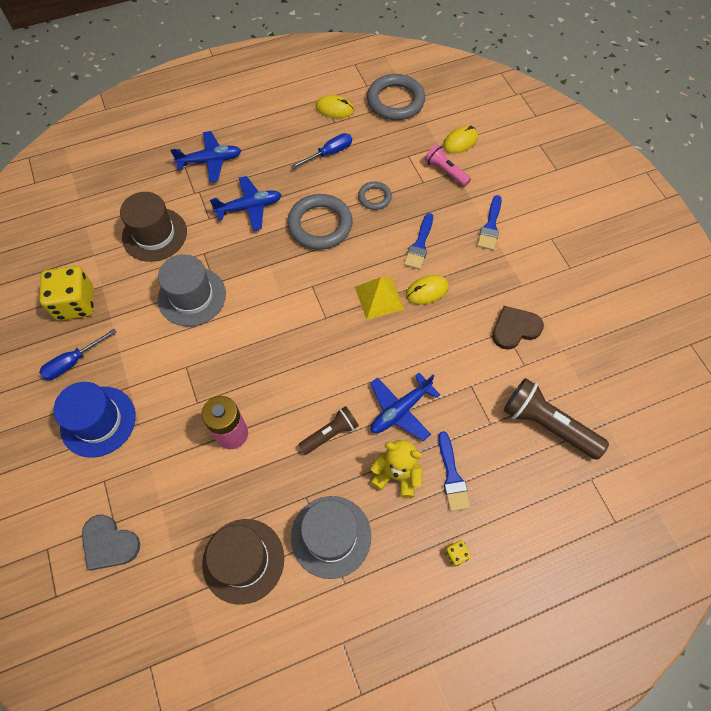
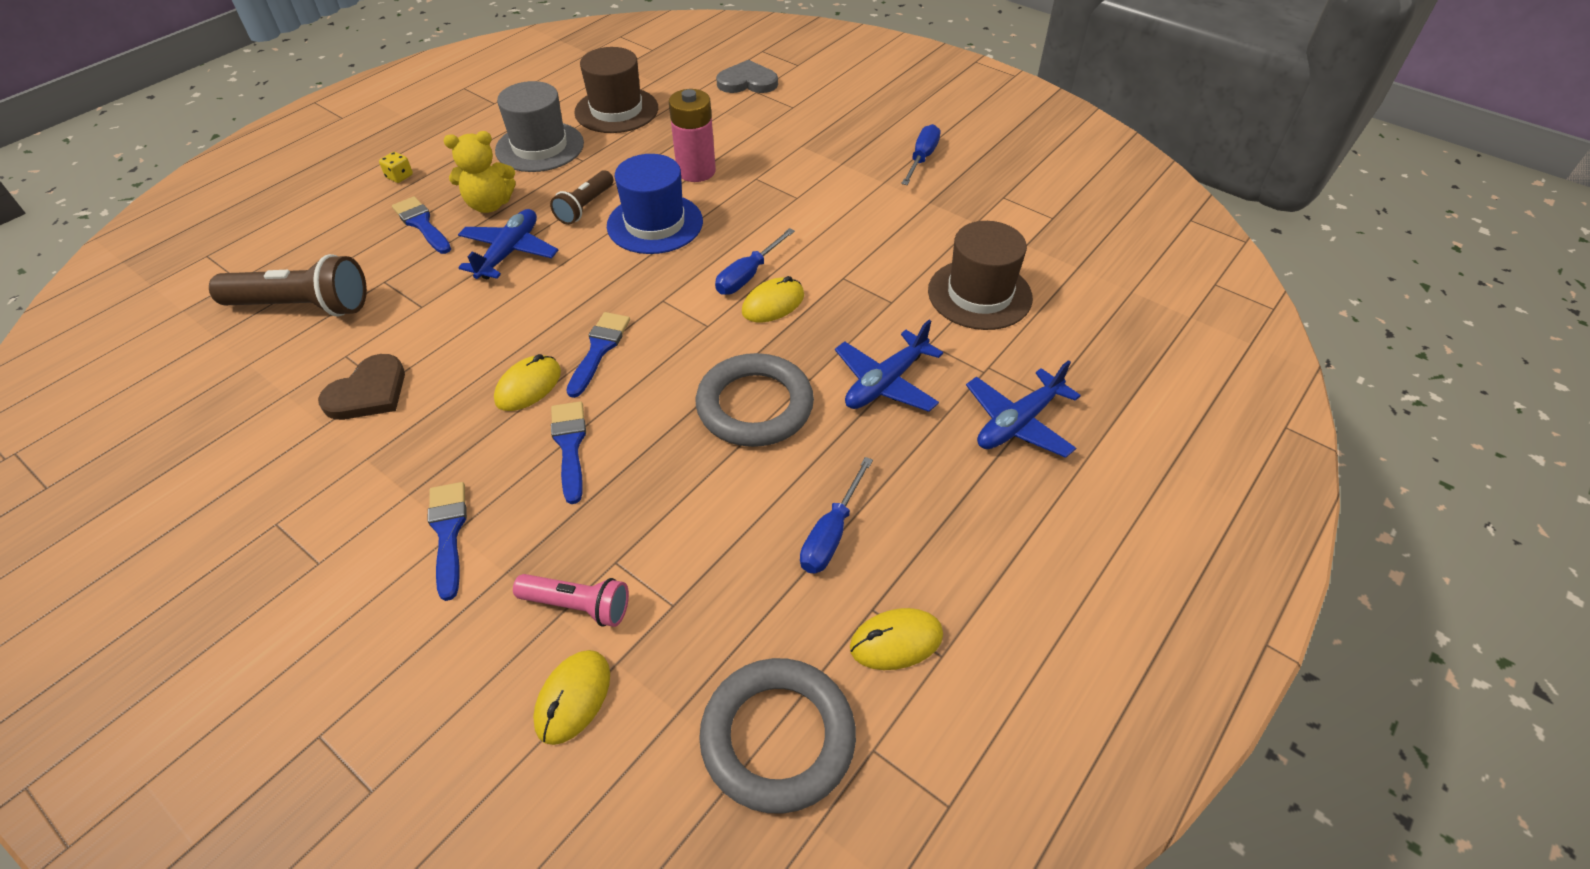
camera: 150 degrees right, 15 degrees down
(76, 303) = (983, 198): yellow dice -> none
(98, 421) = (843, 133): blue hat -> blue hat (655, 224)
(192, 296) = (856, 254): grey hat -> none
(265, 311) = (748, 275): none -> blue screwdriver
(266, 283) = (773, 304): none -> yellow mouse
(374, 197) = (692, 489): grey ring -> none
(379, 298) = (599, 349): yellow pyramid -> blue brush

